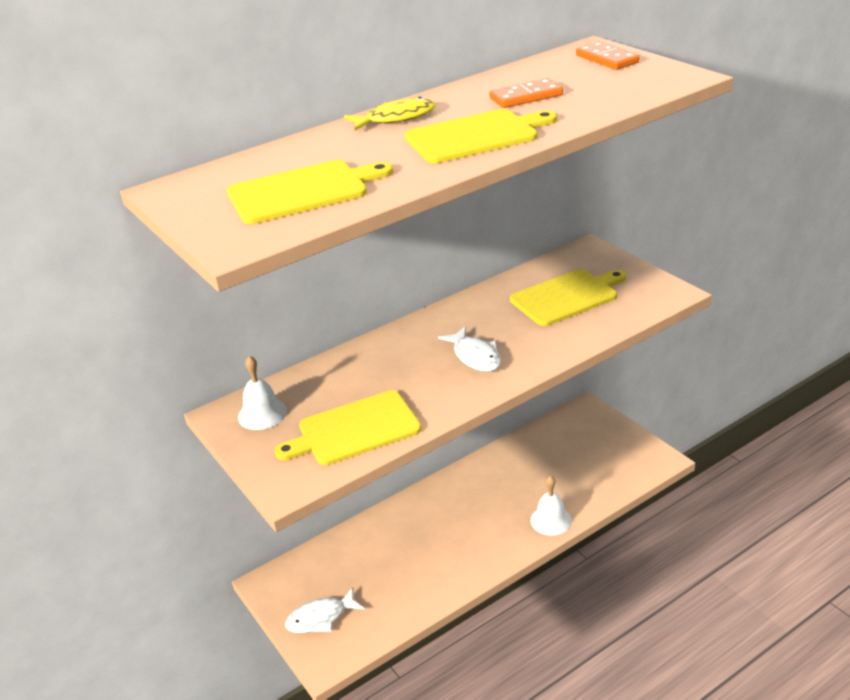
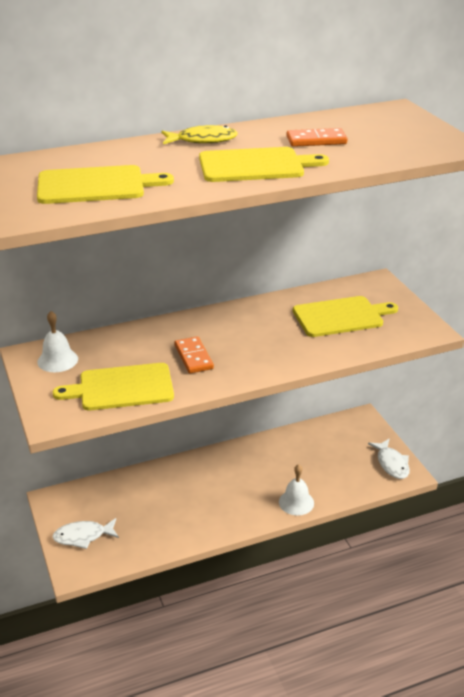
camera: 10 degrees right, 0 degrees up
(475, 356) = (243, 350): white fish -> white fish (391, 464)
(606, 59) = (403, 120): orange domino -> orange domino (193, 357)

